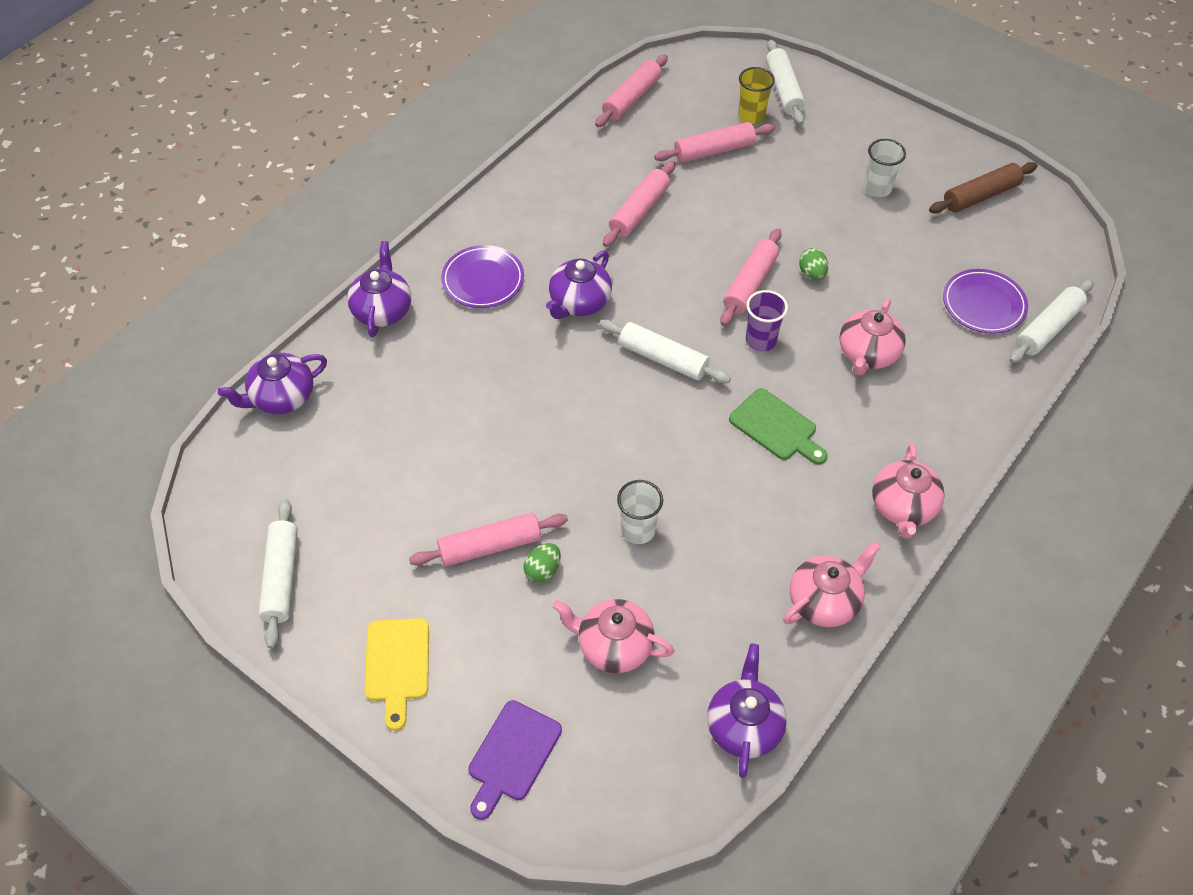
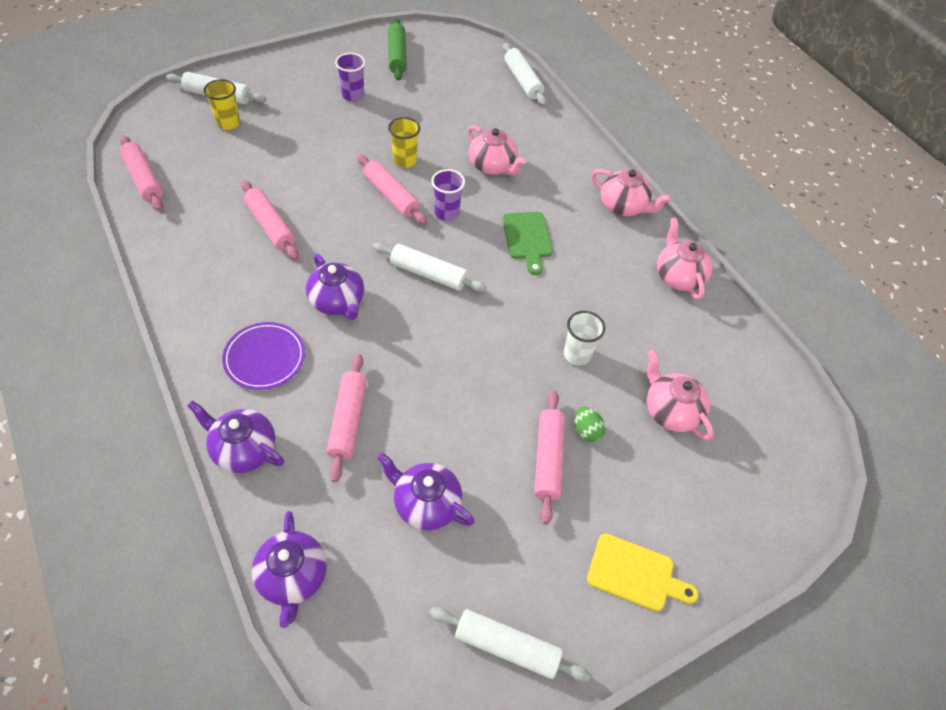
camera: 70 degrees left, 0 degrees up
(512, 755) = (742, 516): purple cutting board -> none
(613, 646) = (670, 411): pink teapot -> pink teapot turned 105 degrees clockwise
(663, 359) = (428, 274): white rolling pin -> white rolling pin turned 60 degrees clockwise
(714, 151) = (245, 158): pink rolling pin -> pink rolling pin (348, 421)
(744, 726) = (758, 361): purple teapot -> purple teapot (426, 504)
(776, 427) = (527, 238): green cutting board -> green cutting board turned 105 degrees clockwise
(811, 273) = (405, 161): green egg -> yellow cup
(877, 188) = (353, 95): white cup -> purple cup
(980, 196) = (397, 56): brown rolling pin -> green rolling pin
(983, 304) = (486, 97): purple plate -> none

